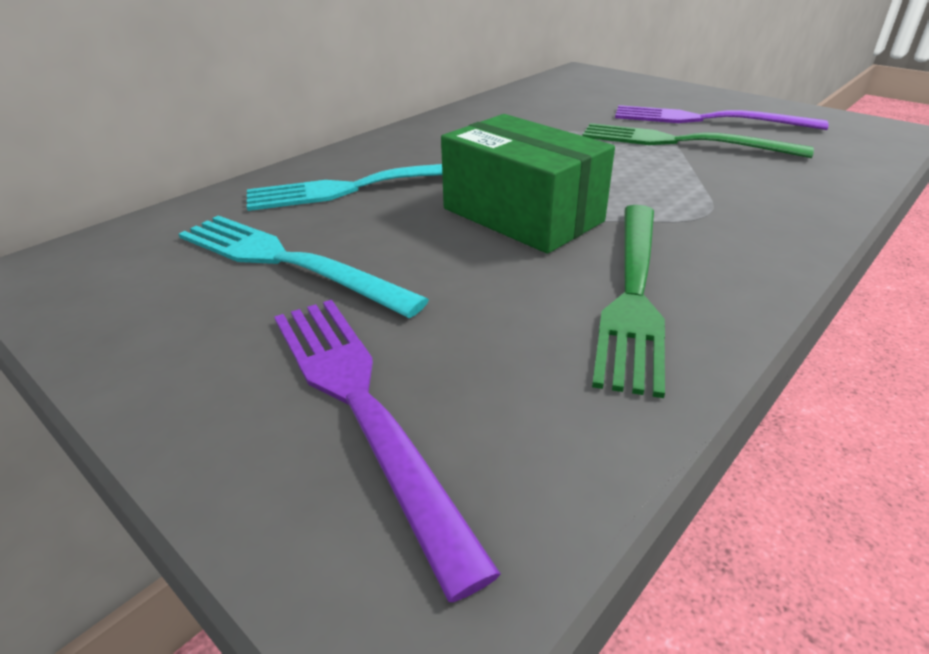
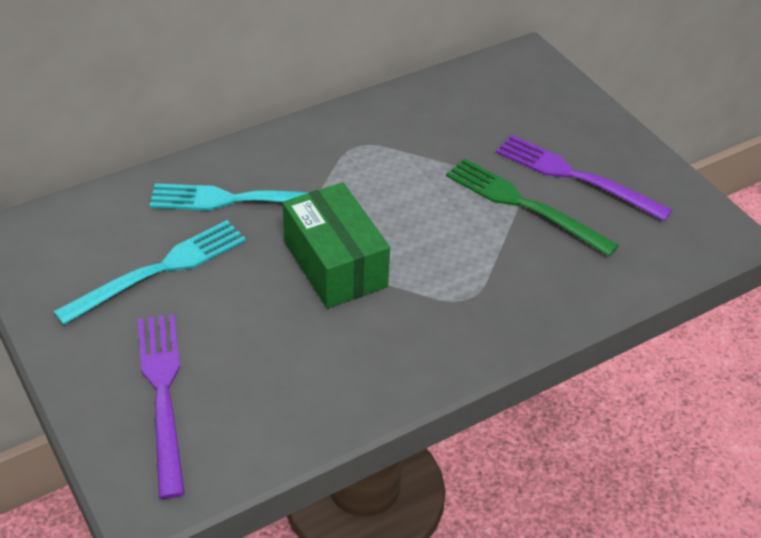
camera: 15 degrees right, 10 degrees up
(287, 262) = (160, 270): turquoise fork -> turquoise fork turned 90 degrees clockwise
(633, 293) = (357, 358): green fork -> none

